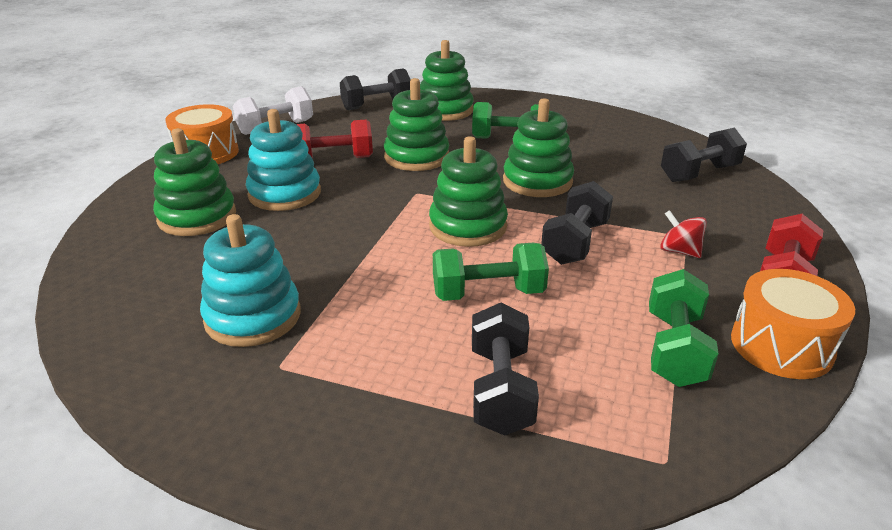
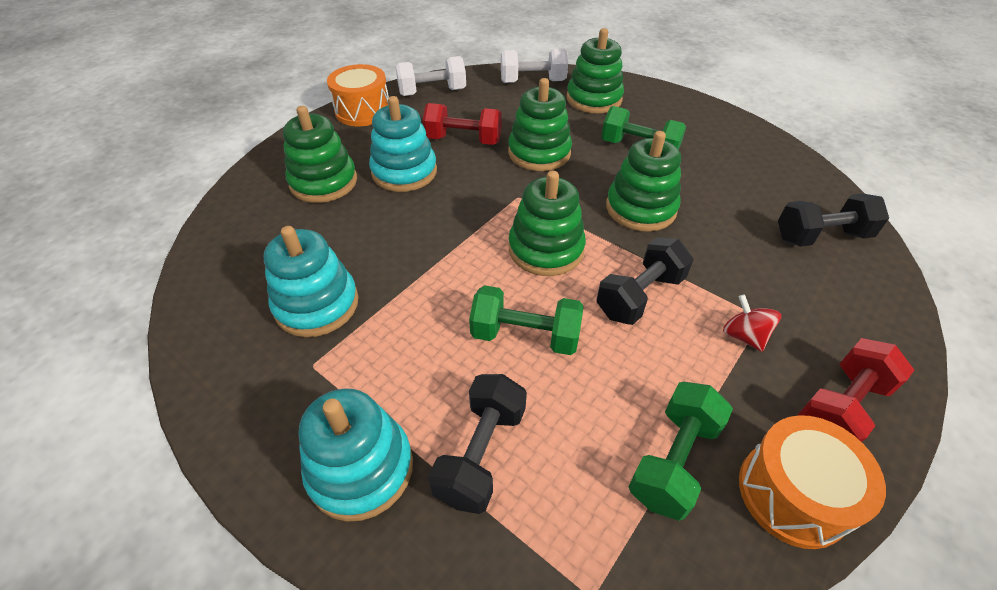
camera: 20 degrees right, 15 degrees up
(376, 105) = (532, 81): black dumbbell -> white dumbbell
(385, 434) = (361, 468): none -> turquoise stacking toy

